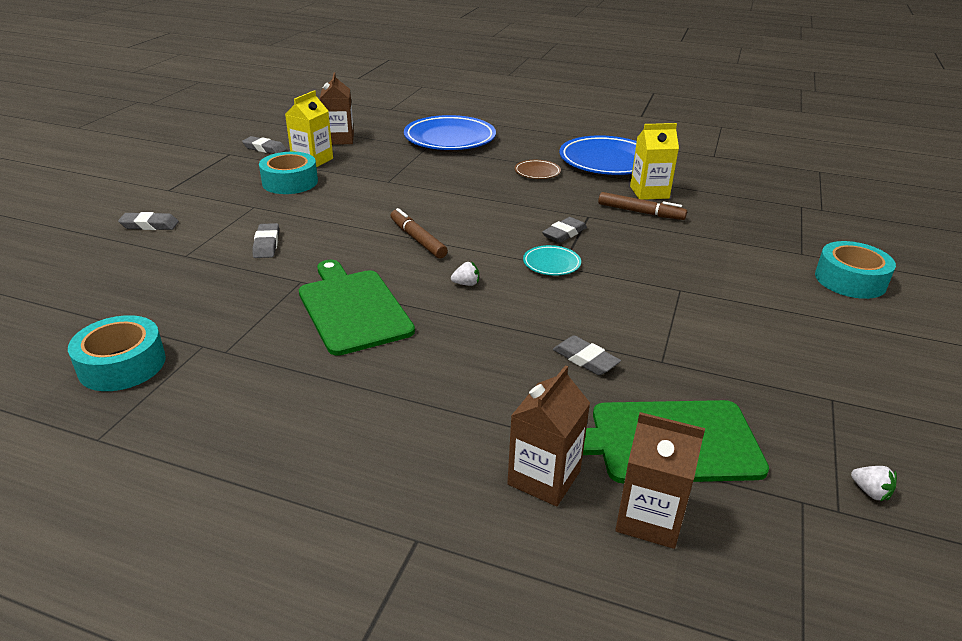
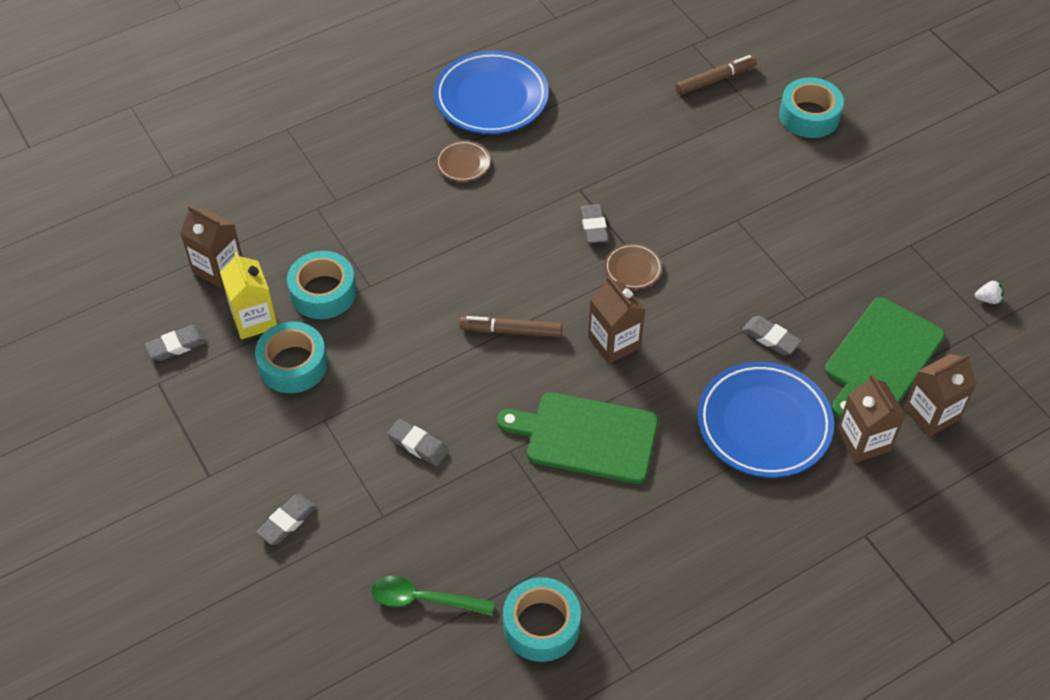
camera: 50 degrees left, 20 degrees up
(113, 299) = (423, 599): none -> green spoon
(362, 170) = (323, 292): none -> turquoise tape
(450, 139) = (315, 177): blue plate -> blue plate (764, 424)
(466, 284) = (614, 342): white strawberry -> brown carton
(551, 264) = (633, 268): turquoise plate -> brown plate
(585, 359) = (770, 338): grey eraser -> grey eraser turned 45 degrees clockwise
(640, 212) = (606, 150): brown marker -> brown marker (715, 80)
(649, 192) = (578, 117): yellow carton -> none

